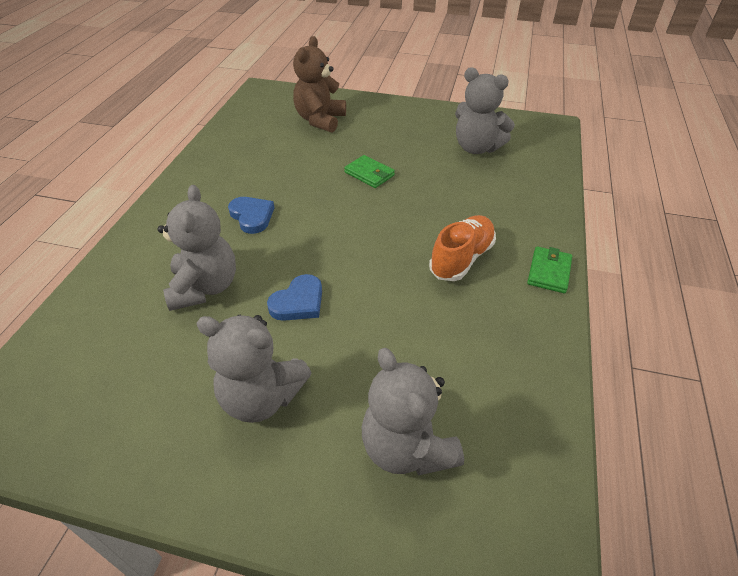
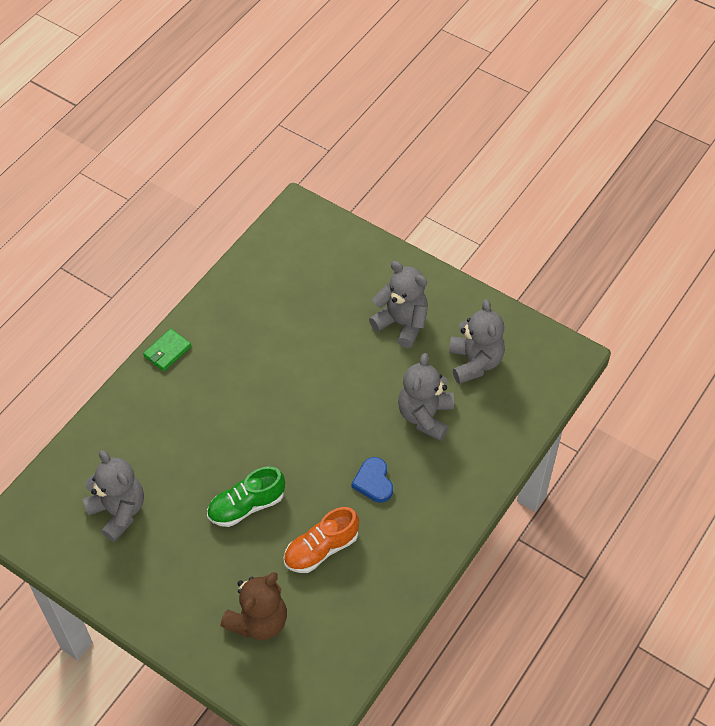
camera: 160 degrees left, 10 degrees up
(298, 302) = (360, 382): blue heart -> none
(369, 174) = (246, 506): green wallet -> green shoe
(407, 447) = (330, 274): grey teddy bear -> grey teddy bear (475, 362)
(461, 258) = (223, 382): orange shoe -> orange shoe (321, 549)

